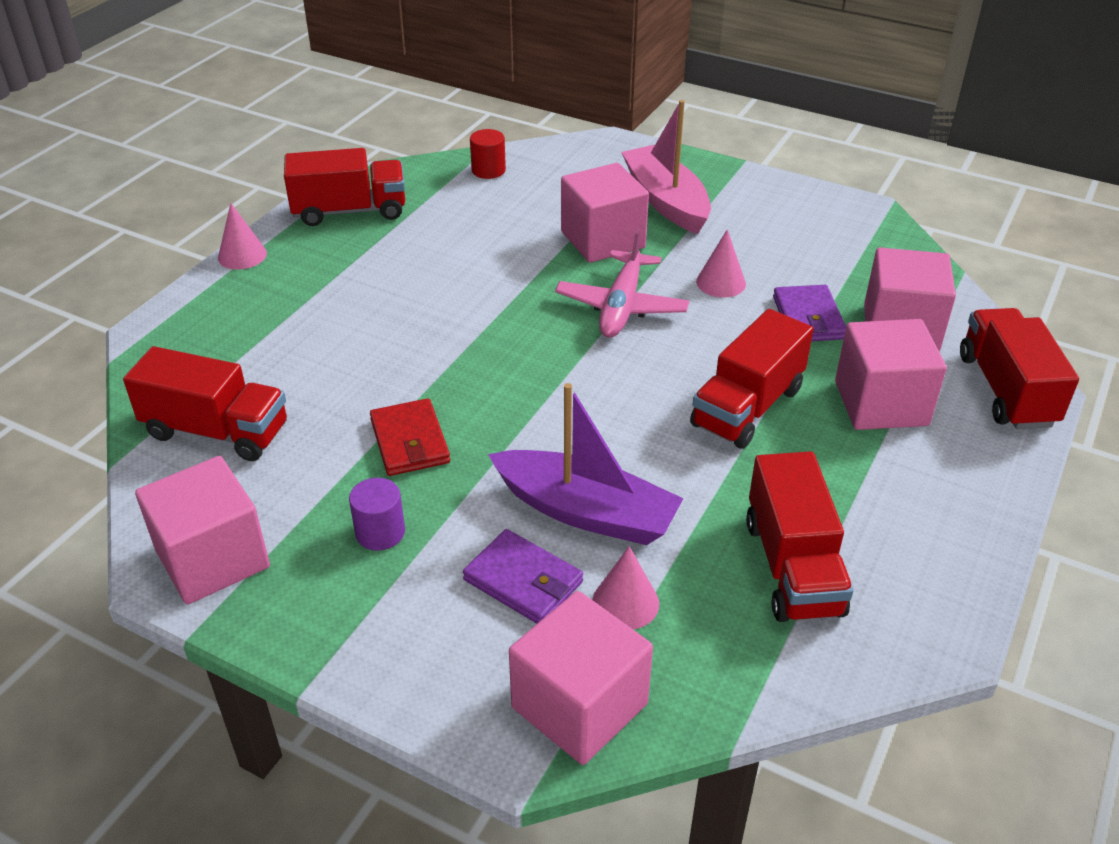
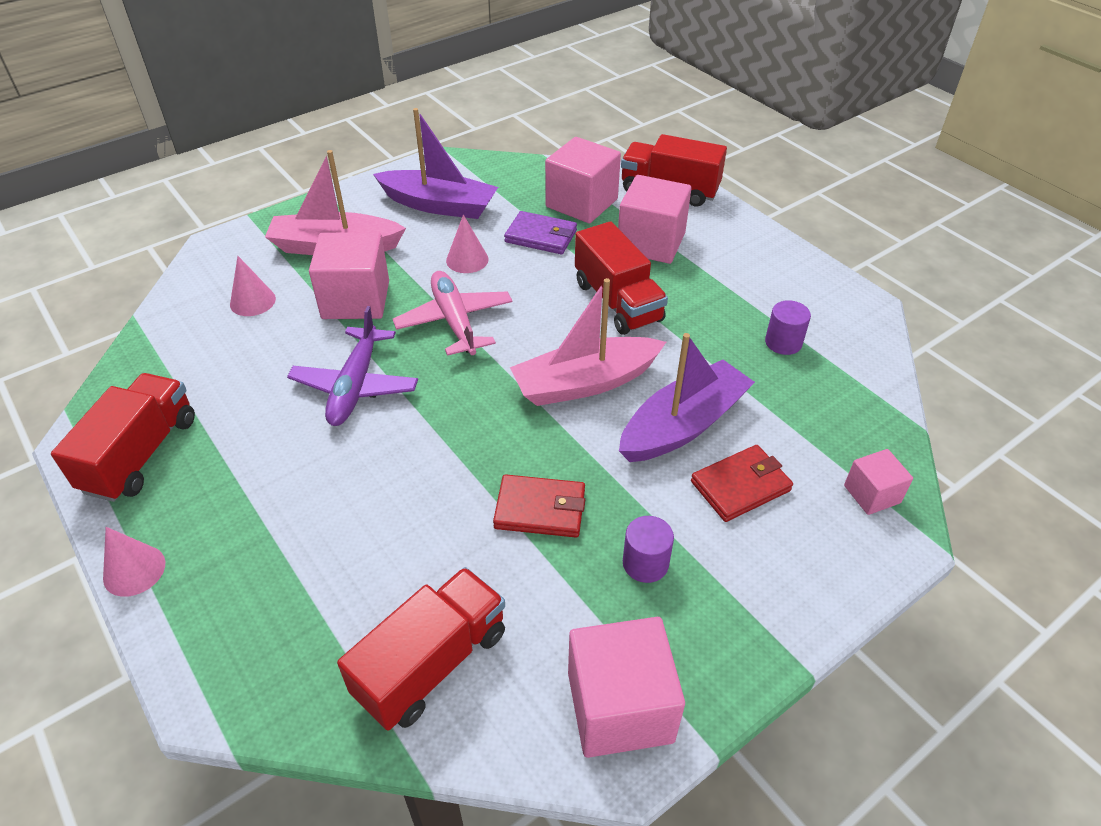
camera: 65 degrees left, 5 degrees up
(488, 170) = (176, 332): red cylinder -> none
(491, 281) = (355, 386): none -> purple plane
(523, 581) = (740, 486): purple wallet -> red wallet
(579, 705) = (872, 494): pink cube -> pink cube, size x0.54
(598, 420) = (585, 383): none -> pink boat
(621, 306) = (454, 321): pink plane -> pink plane turned 150 degrees counterclockwise
(625, 602) = (784, 436): pink cone -> pink cone (252, 301)
(791, 235) = (439, 205): none -> purple boat
(792, 567) = (783, 342): red truck -> purple cylinder

